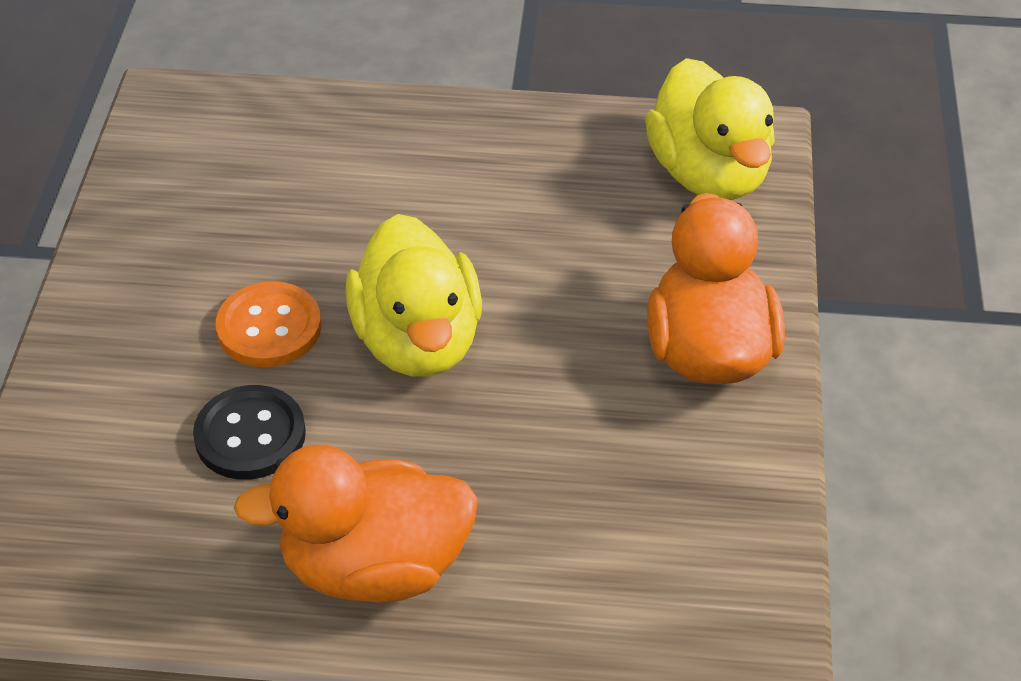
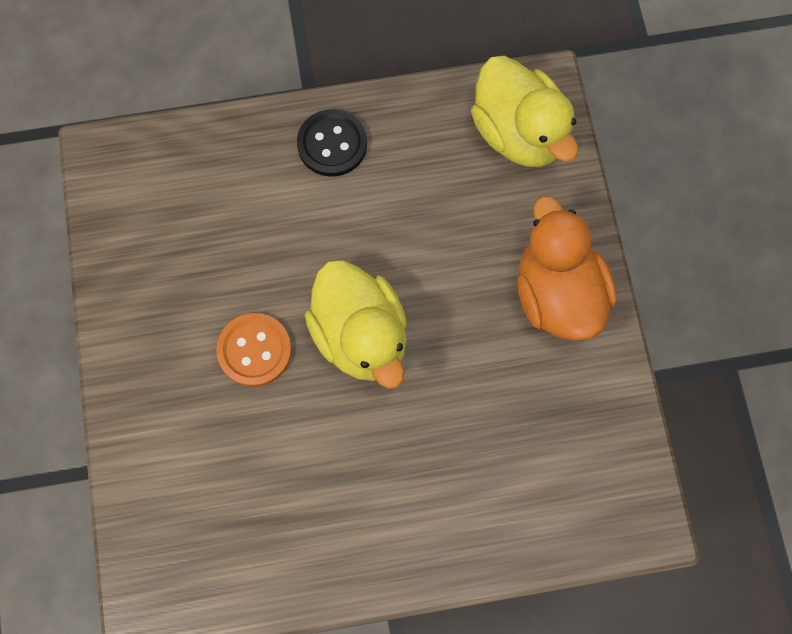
camera: 15 degrees left, 25 degrees up
(250, 435) = (273, 445): black button -> black button (332, 144)
(375, 566) = (390, 527): orange duck -> none

